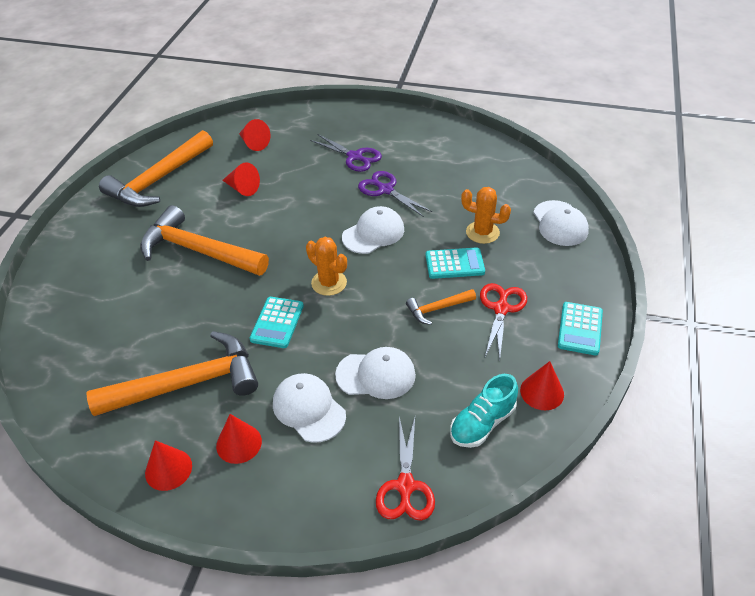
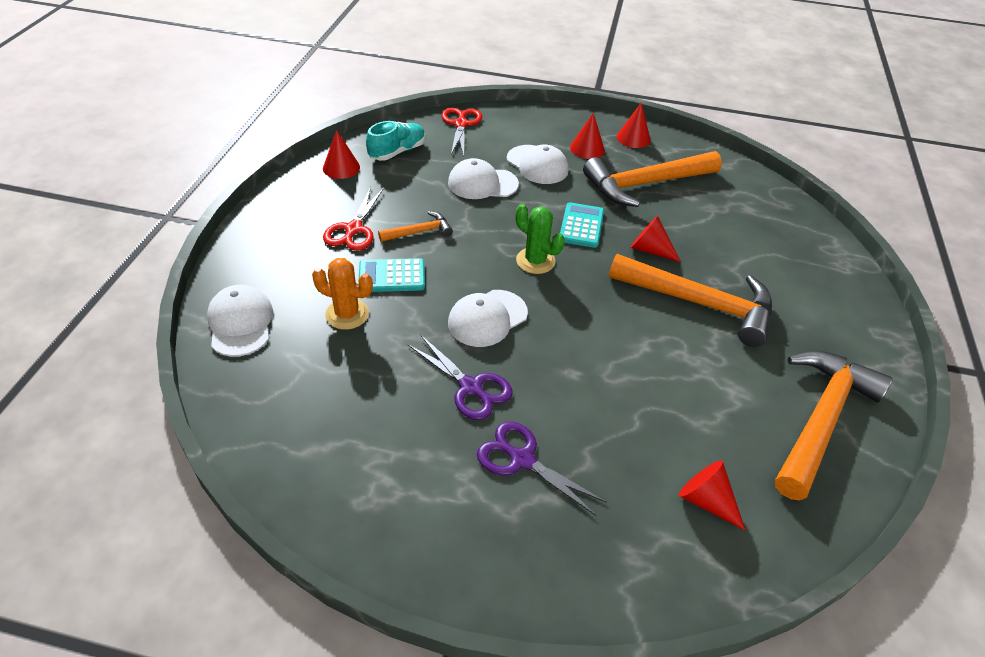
camera: 175 degrees right, 0 degrees up
(242, 188) = (685, 398): red cone -> red cone (650, 250)
(329, 283) = (535, 261): orange cactus -> green cactus
(580, 329) = (282, 209): turquoise calculator -> none

